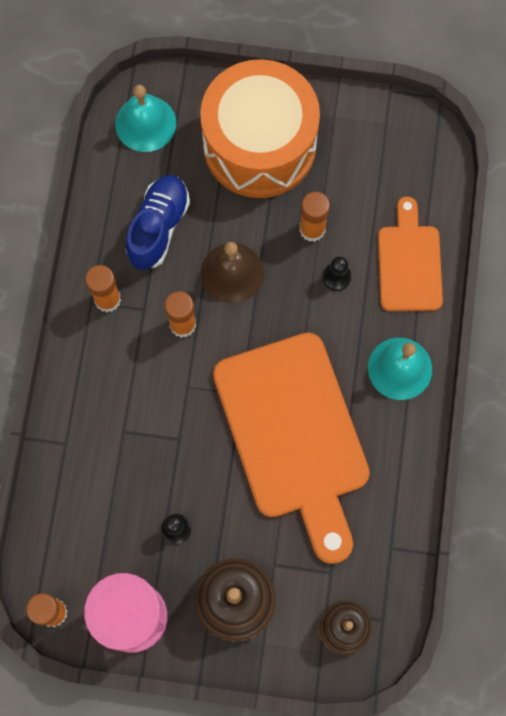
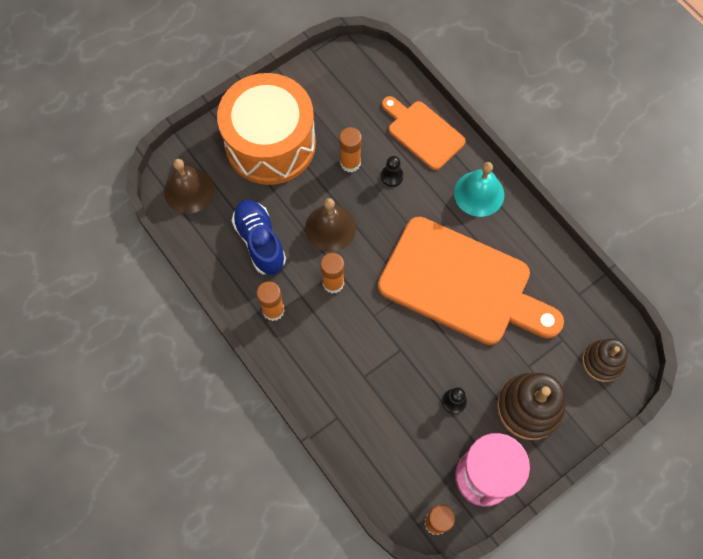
camera: 45 degrees left, 5 degrees down
(145, 123) = (189, 190): turquoise bell -> brown bell

